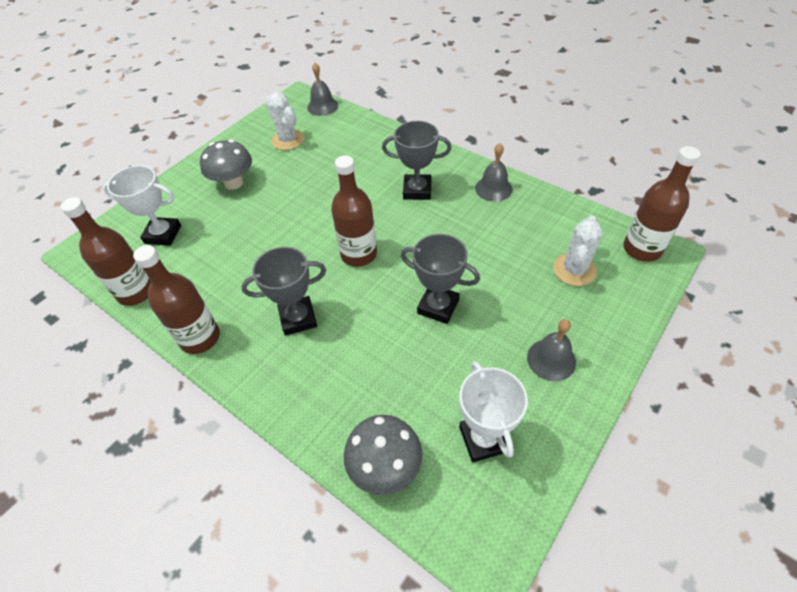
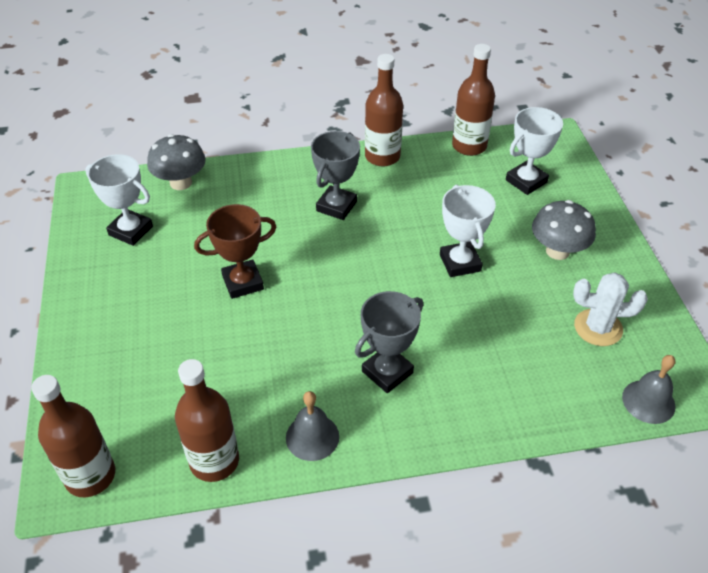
camera: 130 degrees right, 5 degrees down
(291, 215) = (460, 263): none -> white trophy
(359, 254) = (356, 275): brown bottle -> brown bottle (214, 461)
(438, 306) = (243, 283): grey trophy -> brown trophy
(551, 359) = (117, 306): grey bell -> none
(574, 270) = (149, 398): white cactus -> none

